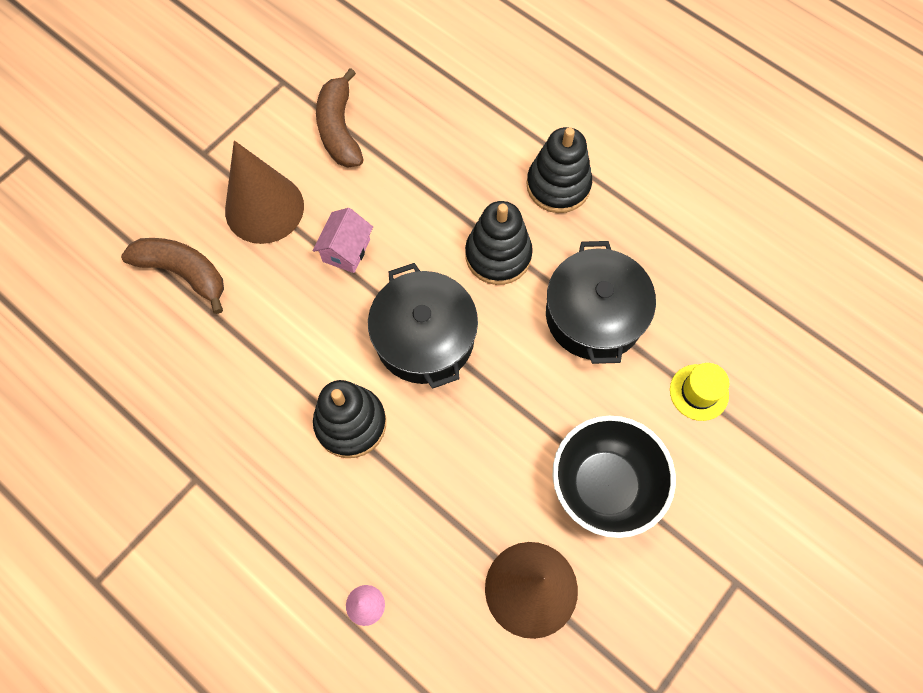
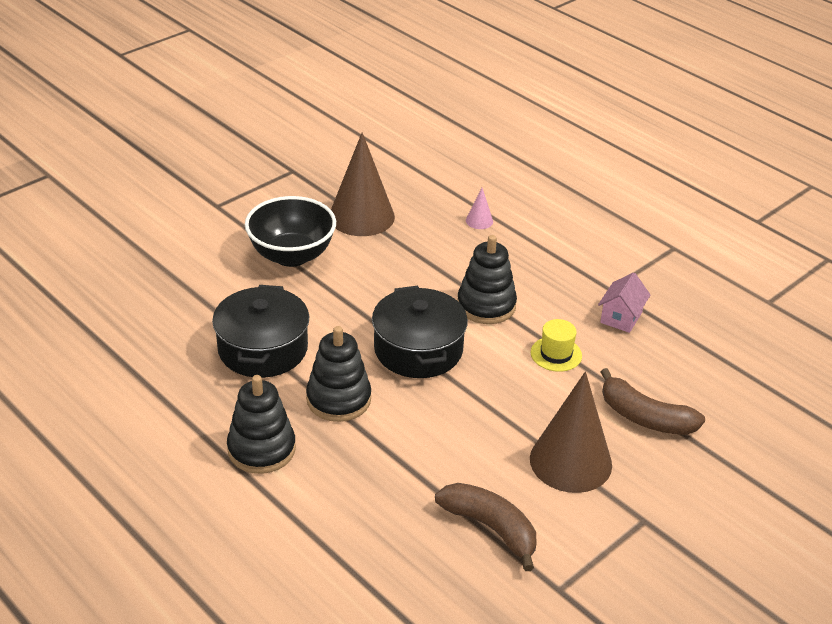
camera: 175 degrees left, 30 degrees down
(339, 129) = (491, 528): brown banana -> brown banana turned 45 degrees counterclockwise
(346, 250) = (486, 418): pink house -> pink house (621, 317)
(699, 392) = (194, 294): yellow hat -> yellow hat (556, 354)

